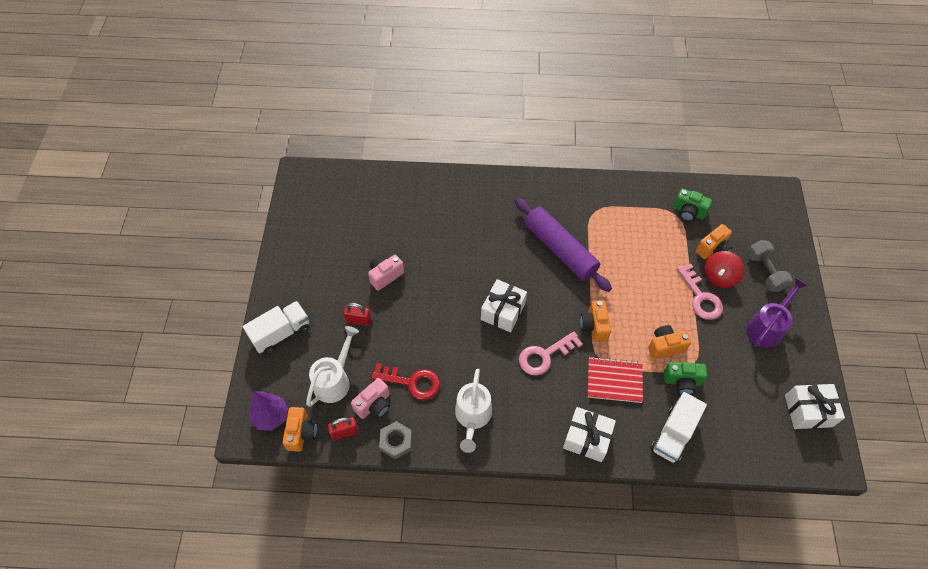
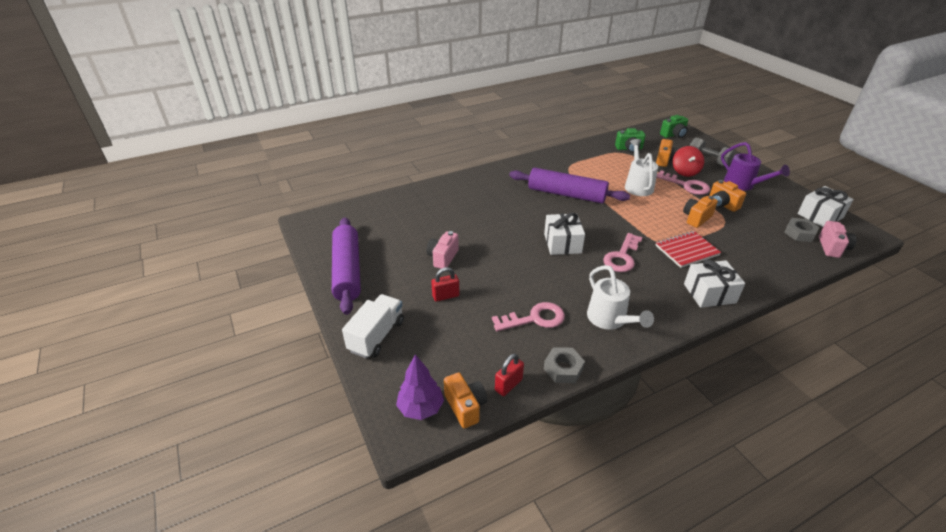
camera: 30 degrees left, 20 degrees down
(300, 252) = (347, 271): none -> purple rolling pin
(335, 380) = (462, 348): white watering can -> white watering can (637, 185)
(374, 405) = (516, 350): pink camera -> pink camera (832, 248)
(411, 382) = (534, 319): red key -> pink key
(594, 326) = (637, 226): orange camera -> orange camera (722, 204)
(673, 434) = (761, 263): white truck -> none
(682, 381) = (730, 232): green camera -> green camera (673, 135)
(757, 421) = (799, 233): none -> grey nut
(767, 327) = (743, 185): purple watering can -> purple watering can turned 135 degrees clockwise

